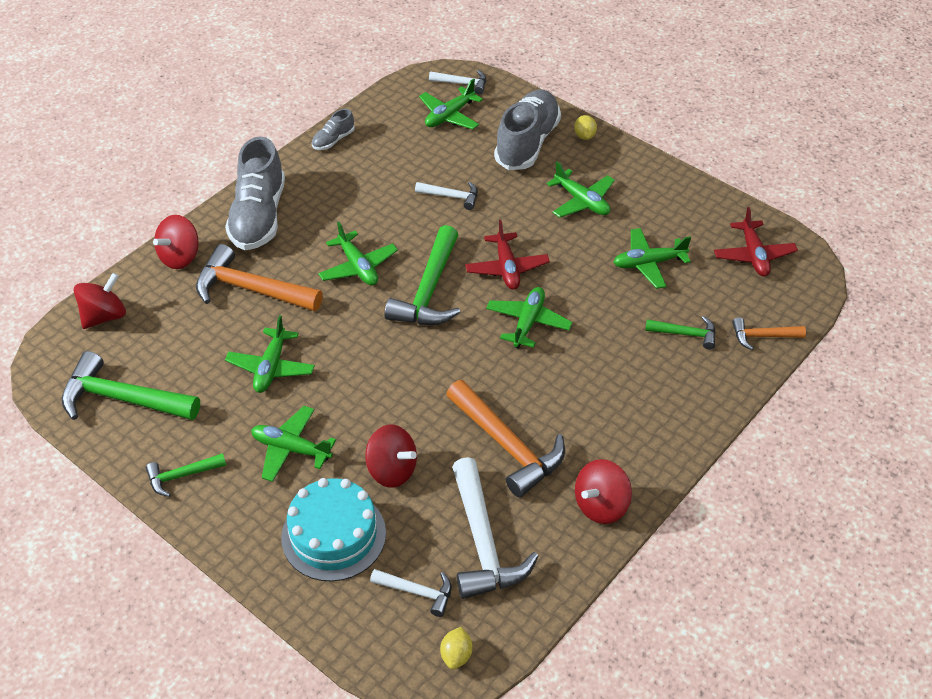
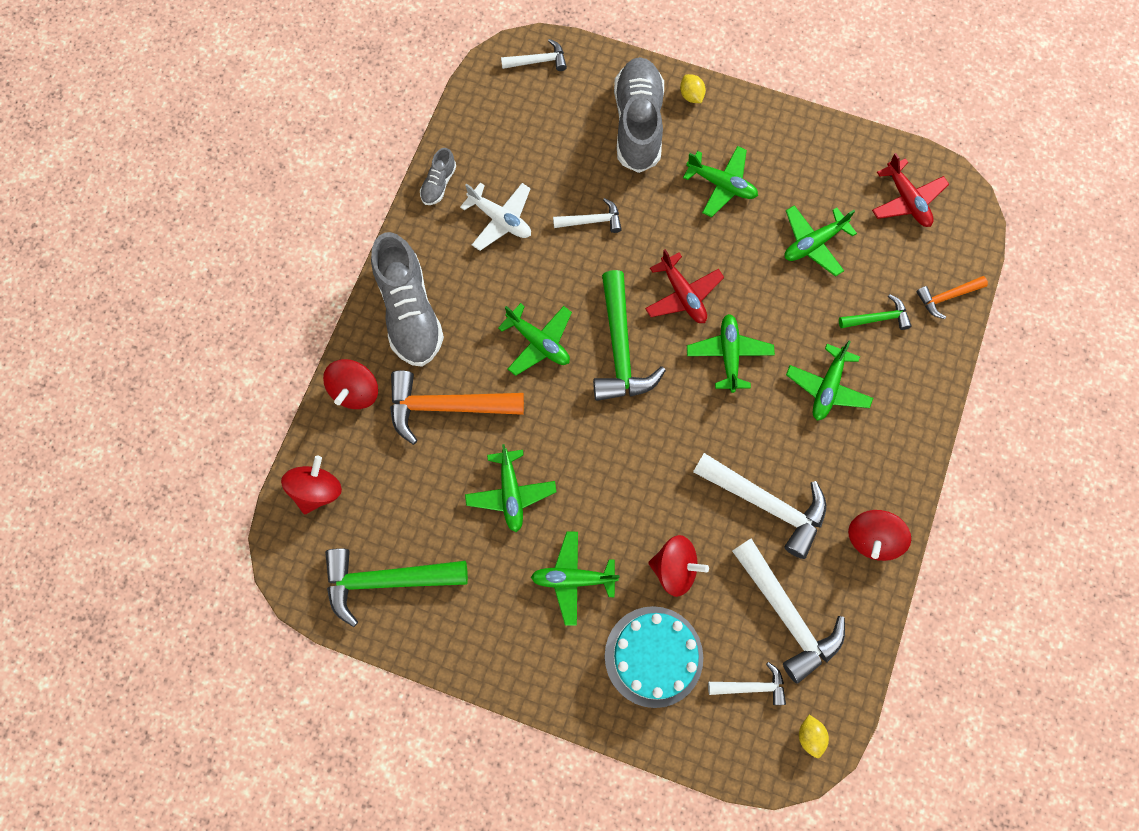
camera: 20 degrees left, 25 degrees up
(181, 476) = (486, 645): green hammer -> none
(372, 176) = (500, 219): none -> white plane
(449, 116) = (544, 111): green plane -> green plane (827, 387)
(508, 446) = (767, 504): orange hammer -> white hammer

